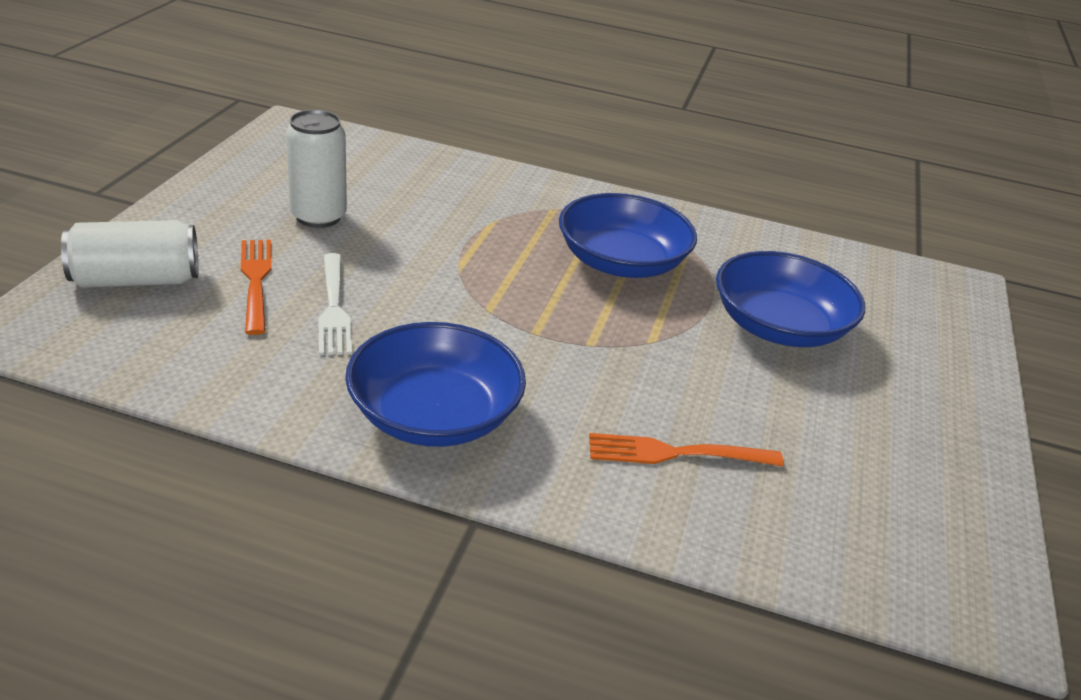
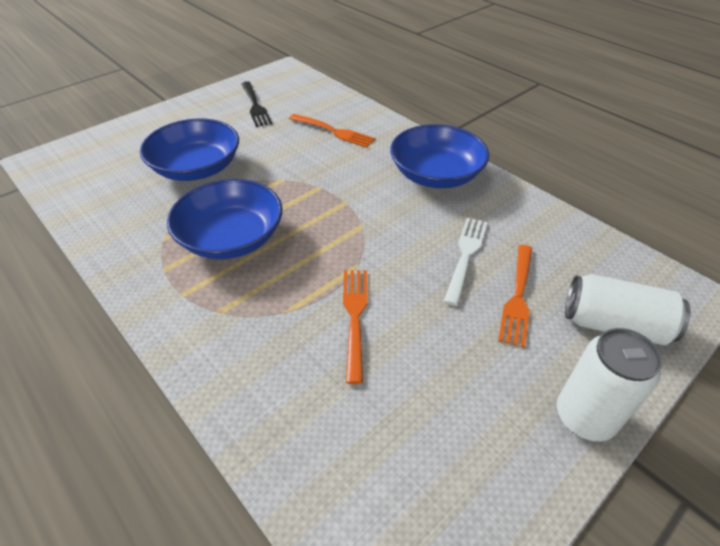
camera: 145 degrees left, 10 degrees up
(318, 216) = (444, 365): white can -> white can (584, 417)
(425, 230) = (355, 317): none -> orange fork
(877, 470) = (255, 105): none -> black fork

